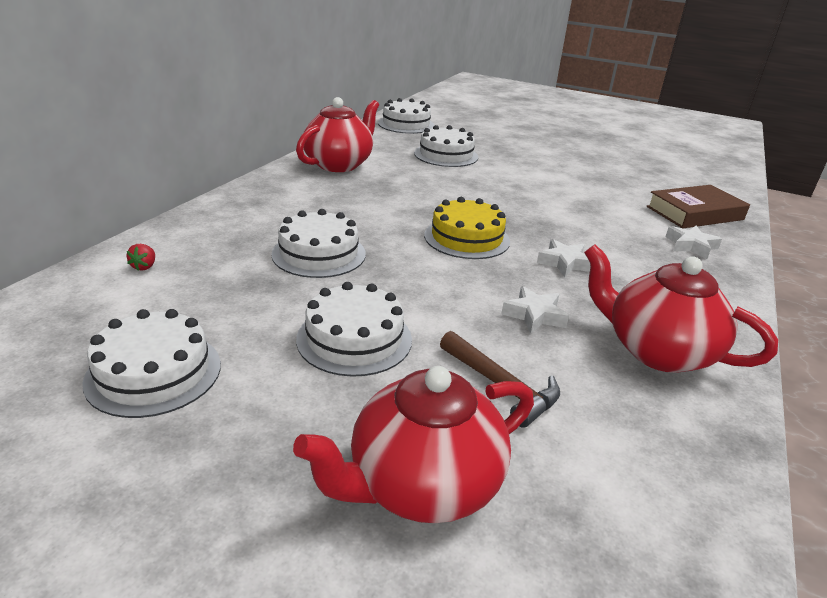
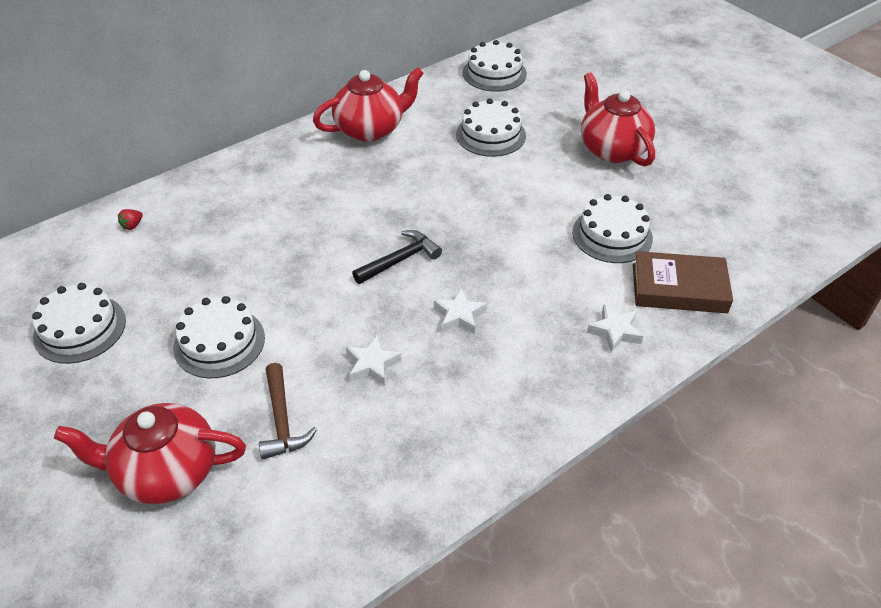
camera: 30 degrees right, 15 degrees up
(319, 254) = (262, 246): white cake -> white cake (612, 235)
(467, 238) = (400, 260): yellow cake -> black hammer
(657, 351) = (435, 434): red teapot -> red teapot (612, 149)

